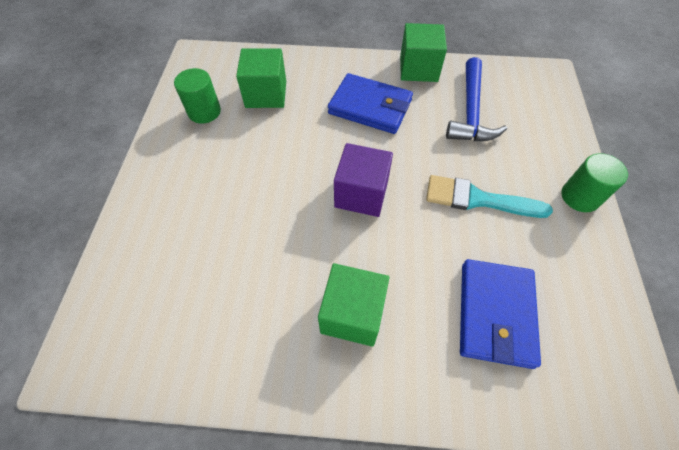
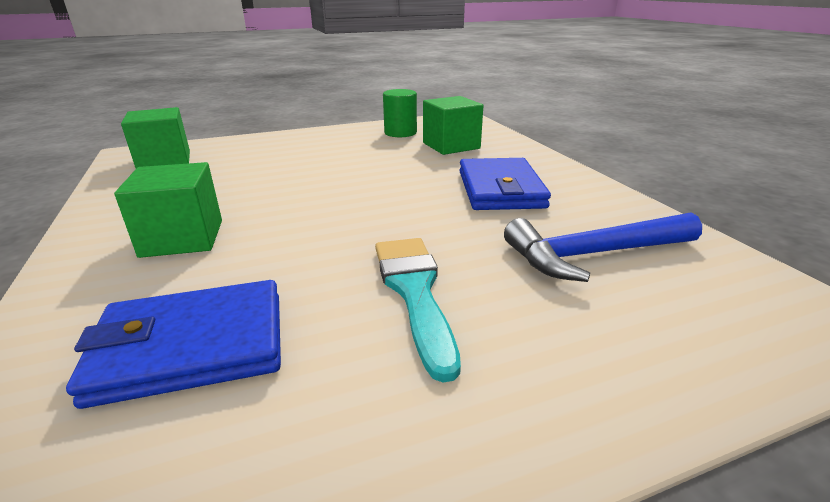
camera: 65 degrees right, 30 degrees down
(361, 194) = (358, 210): purple cube -> none
(418, 69) = (616, 203): green cube -> green cube (164, 161)
(580, 197) = (532, 425): green cylinder -> none

